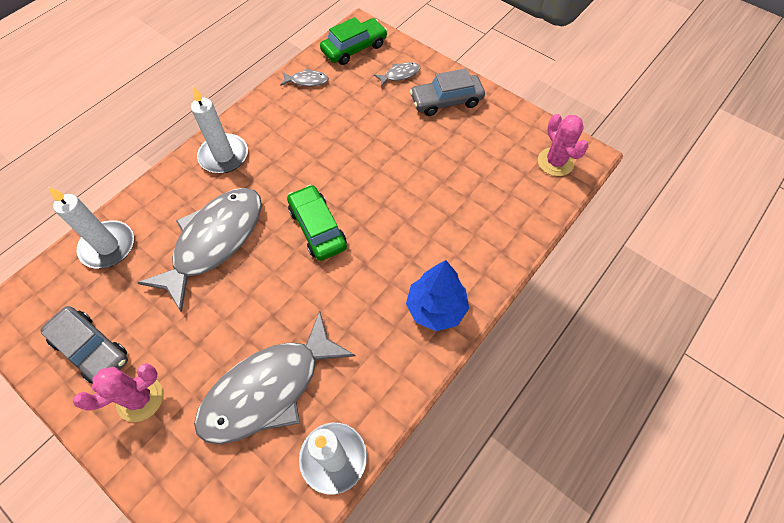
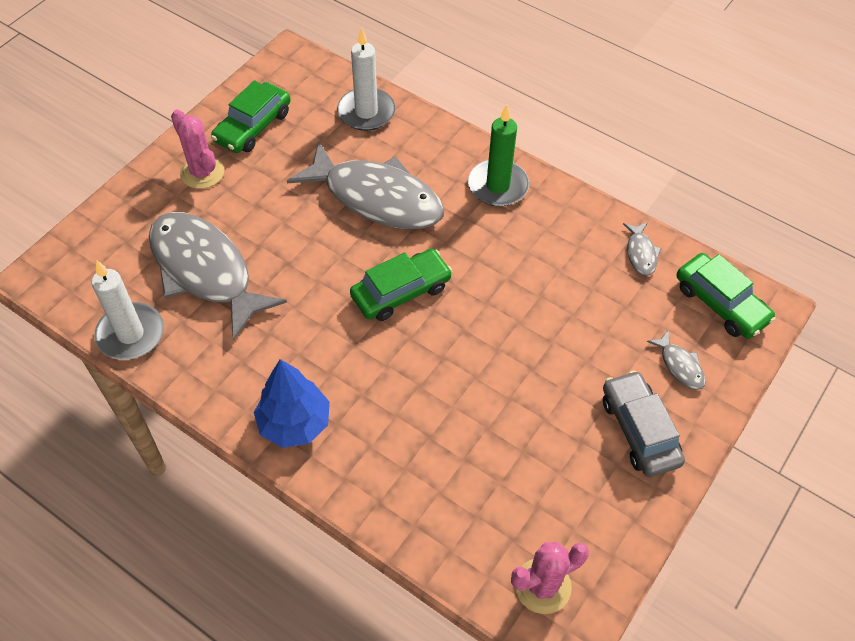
camera: 85 degrees right, 5 degrees down
(91, 349) = (253, 126): grey car -> green car
(224, 156) = (498, 186): white candle -> green candle

